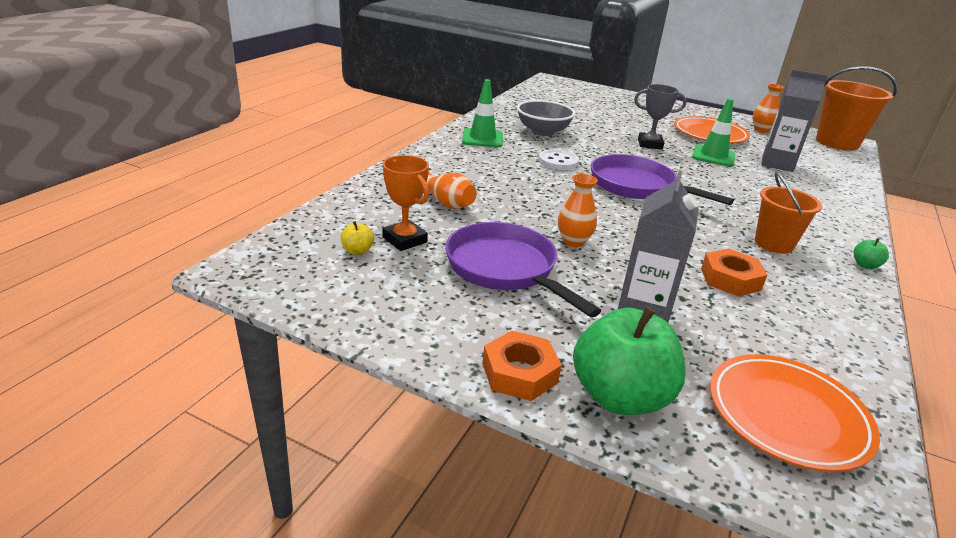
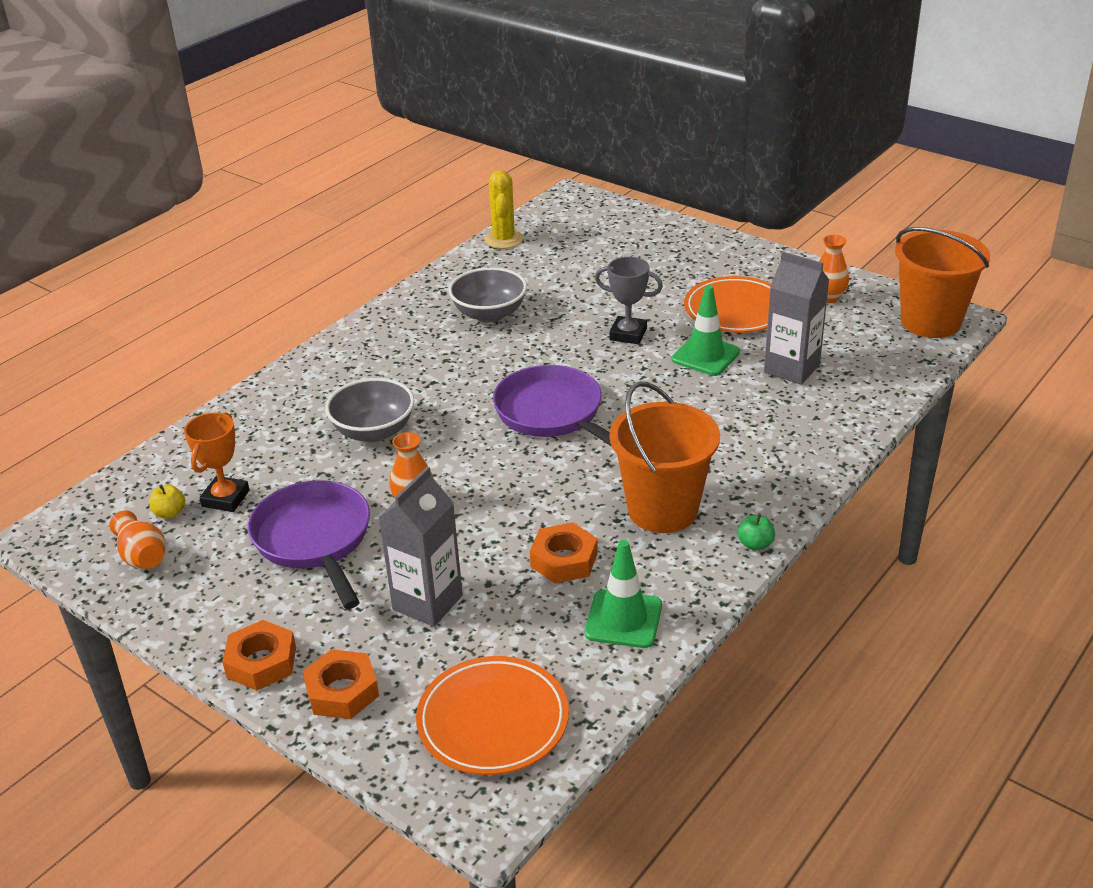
camera: 15 degrees right, 5 degrees up
(405, 240) = (225, 498): orange trophy -> orange trophy turned 45 degrees clockwise
(447, 203) = (298, 444): orange vase -> orange vase (142, 556)
(482, 138) = (399, 330): green traffic cone -> green traffic cone (623, 619)
(505, 195) = (374, 431): none -> grey bowl
(522, 97) = (504, 239): none -> yellow cactus
(558, 162) = (475, 371): white button -> none
(620, 396) = (342, 691): green apple -> orange nut
(773, 244) = (662, 510): orange bucket -> orange bucket, size x1.55

